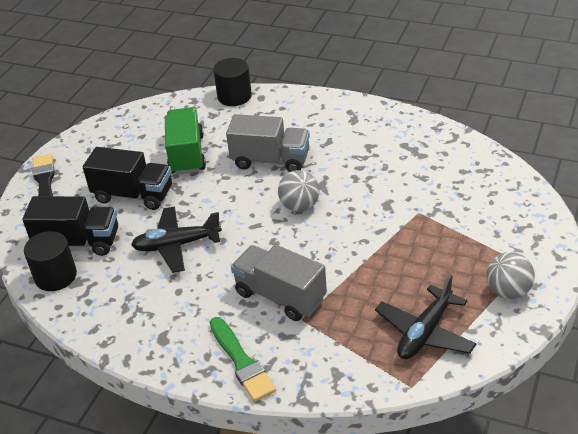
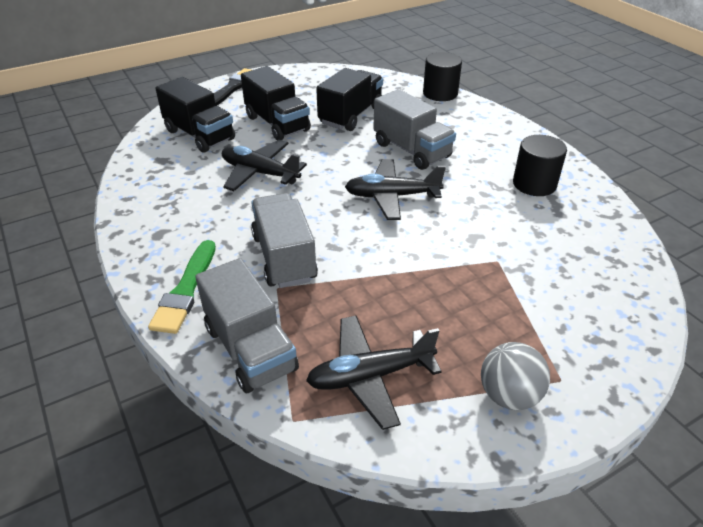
camera: 35 degrees right, 0 degrees up
(55, 276) = (155, 149): black cylinder -> black cylinder (534, 184)
(186, 155) = (351, 116): green truck -> black truck
(299, 206) = (392, 196): grey ball -> black plane
(335, 367) = (250, 349): none -> grey truck

